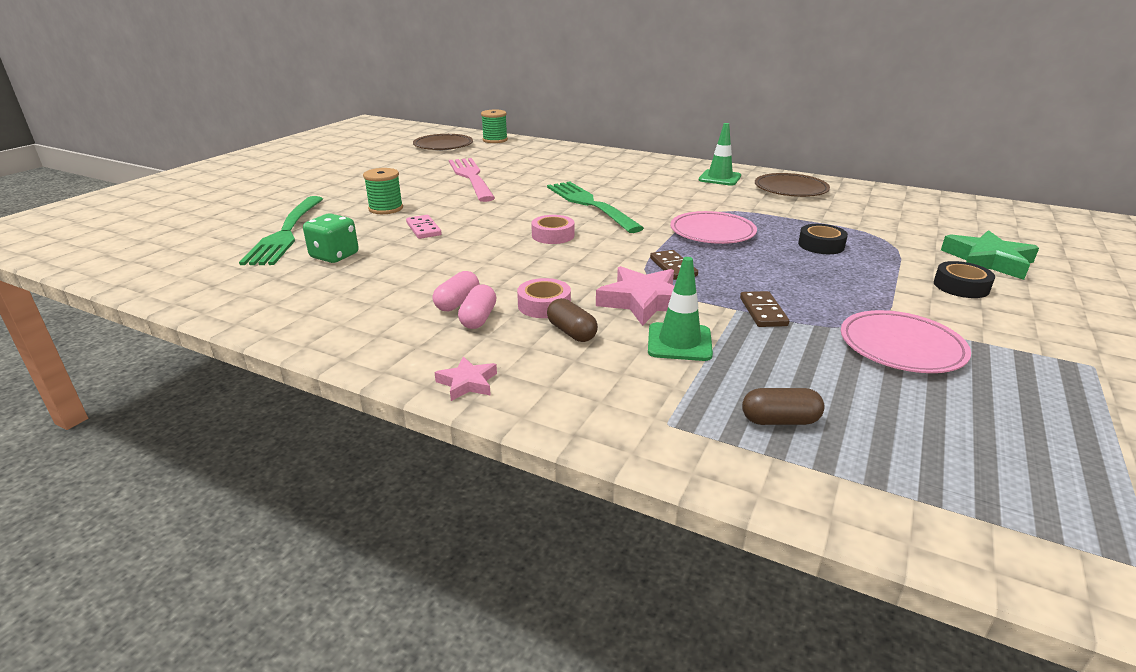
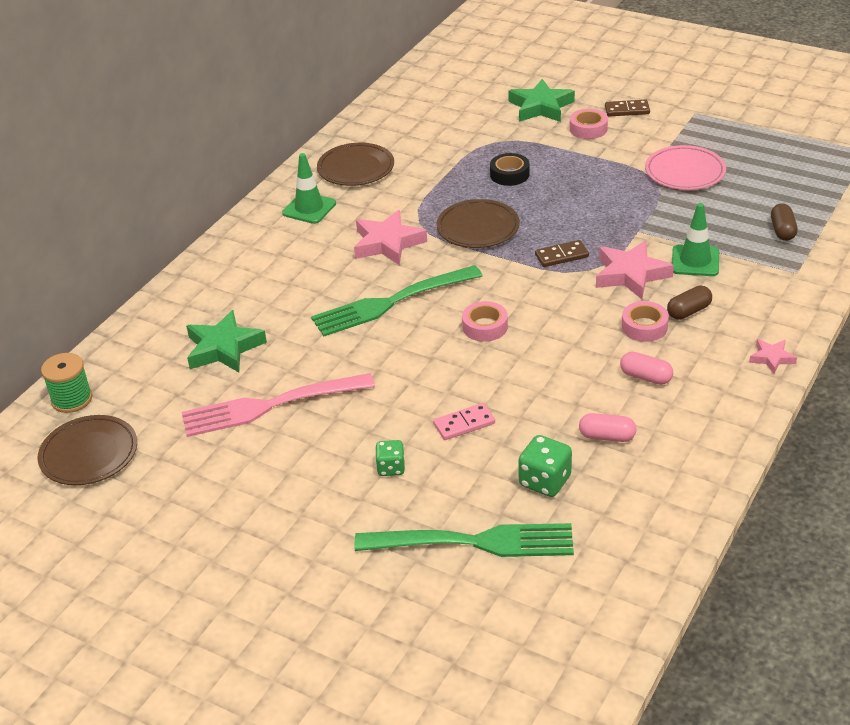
camera: 85 degrees left, 10 degrees up
(386, 208) = (391, 468): green spool -> green dice
(478, 318) = (673, 362): pink capsule -> pink capsule (607, 436)
(537, 165) = (223, 348): none -> green star
(676, 202) = (387, 243): none -> pink star
(712, 232) = (478, 228): pink plate -> brown plate
(763, 312) = (641, 219): brown domino -> brown domino (627, 110)
(961, 286) = (588, 129): black tape -> pink tape

